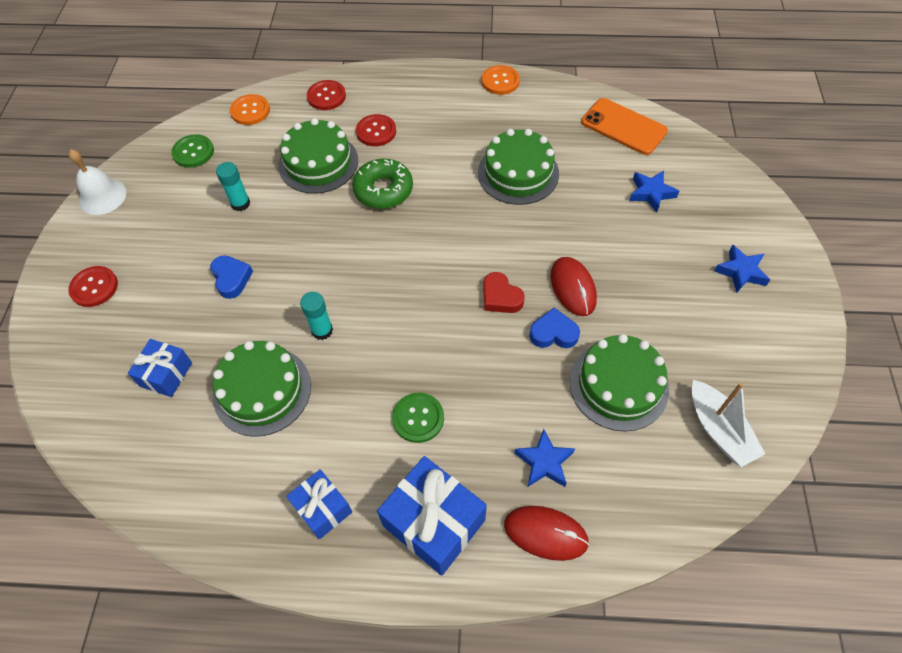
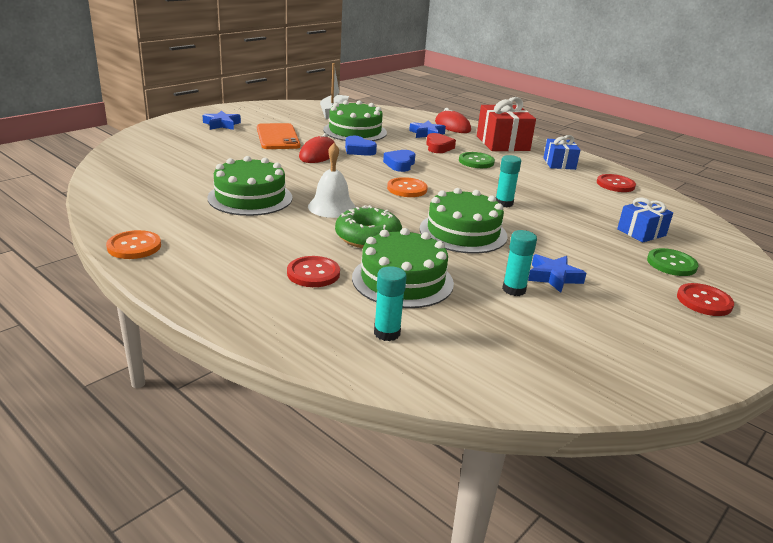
camera: 145 degrees left, 30 degrees down
(102, 196) = (687, 374): white bell -> white bell (332, 207)
(193, 152) = (540, 361): green button -> green button (671, 264)
(231, 278) = (558, 251): blue heart -> blue heart (400, 164)
(250, 111) = (428, 367): orange button -> orange button (407, 189)
(262, 390) = (568, 201): green cake -> green cake (463, 232)
(289, 117) = (387, 333): none -> turquoise glue stick
(326, 96) = (317, 330): red button -> red button (615, 184)
(434, 523) = (502, 143): blue gift -> red gift
(500, 297) = (366, 168): red heart -> red heart (438, 147)
(623, 127) = (126, 180): orange phone -> orange phone (278, 137)
(651, 193) = (192, 156): blue star -> blue star (553, 277)

